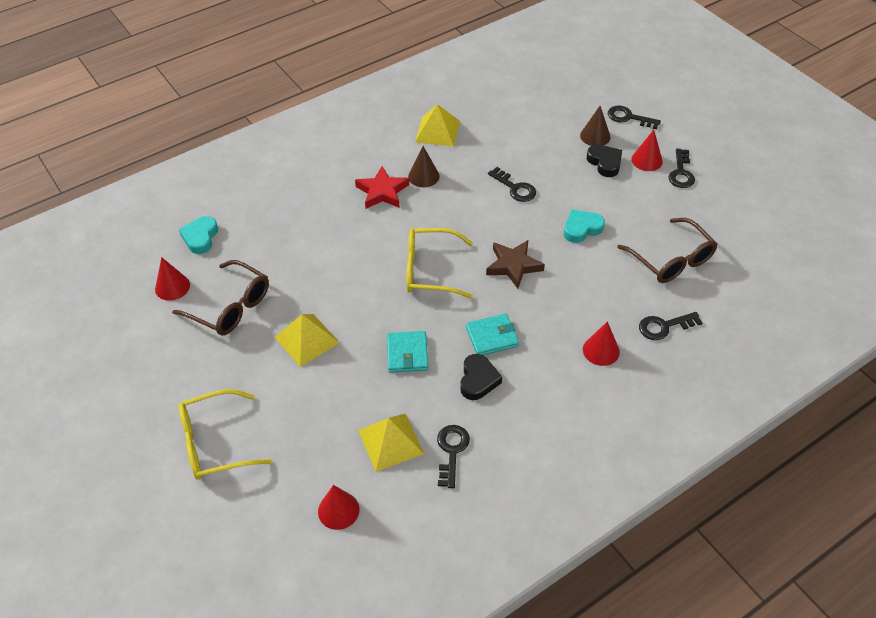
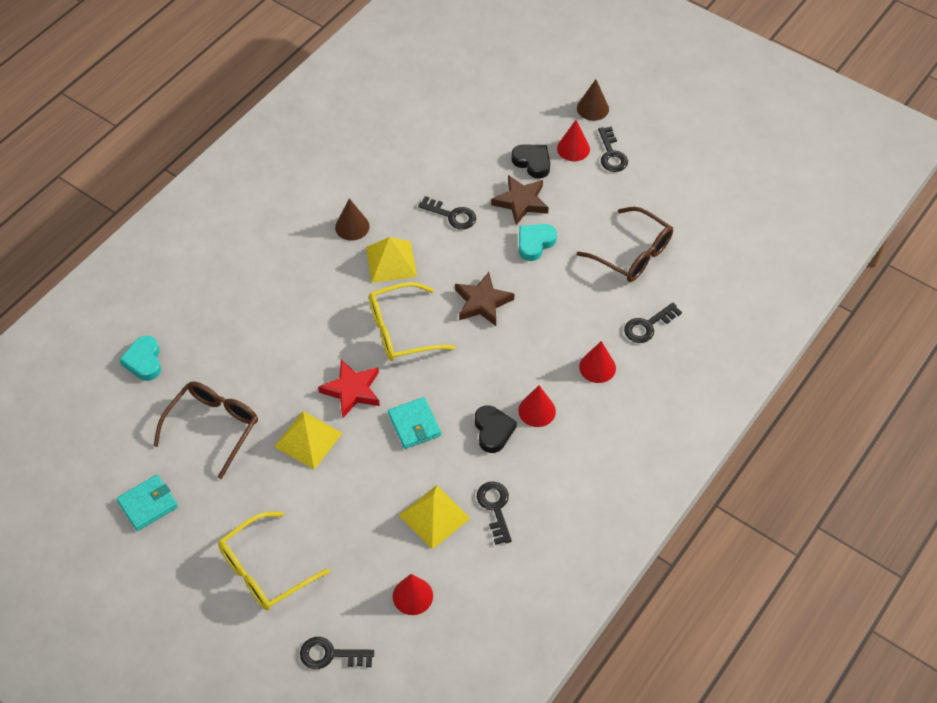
camera: 20 degrees left, 5 degrees up
(172, 287) = (141, 424): red cone -> red cone (537, 410)
(230, 306) = (213, 428): brown glasses -> brown glasses turned 75 degrees counterclockwise
(382, 192) = (316, 256): red star -> red star (352, 391)
(437, 131) = (345, 169): yellow pyramid -> yellow pyramid (391, 261)
(492, 337) = (489, 383): turquoise wallet -> turquoise wallet (148, 504)
(582, 192) = (521, 202): none -> brown star
(595, 136) = (512, 133): brown cone -> brown cone (592, 108)
(628, 117) = (538, 103): black key -> black key (330, 655)

